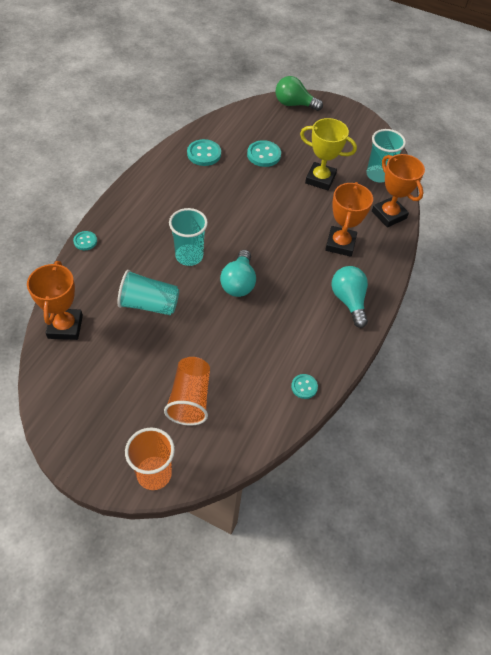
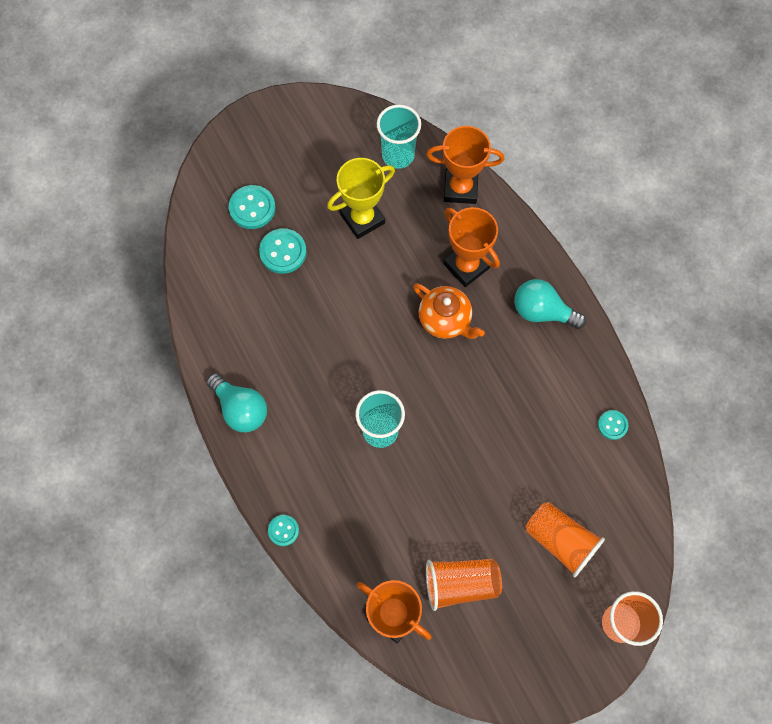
camera: 50 degrees left, 15 degrees up
(114, 353) = (460, 584): none -> orange cup
(149, 304) = (419, 512): turquoise cup -> none
(204, 154) = (234, 316): turquoise button -> turquoise button (252, 208)
(238, 283) = (450, 403): turquoise light bulb -> turquoise light bulb (240, 409)
(293, 252) = (445, 320): none -> orange teapot
(294, 104) = (223, 160): green light bulb -> none

